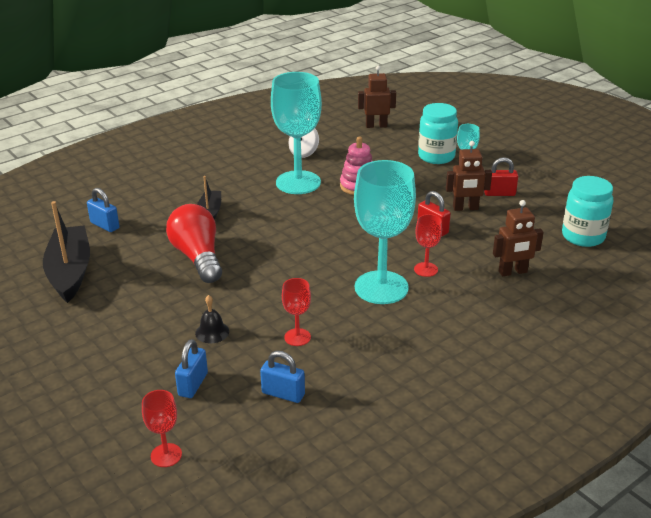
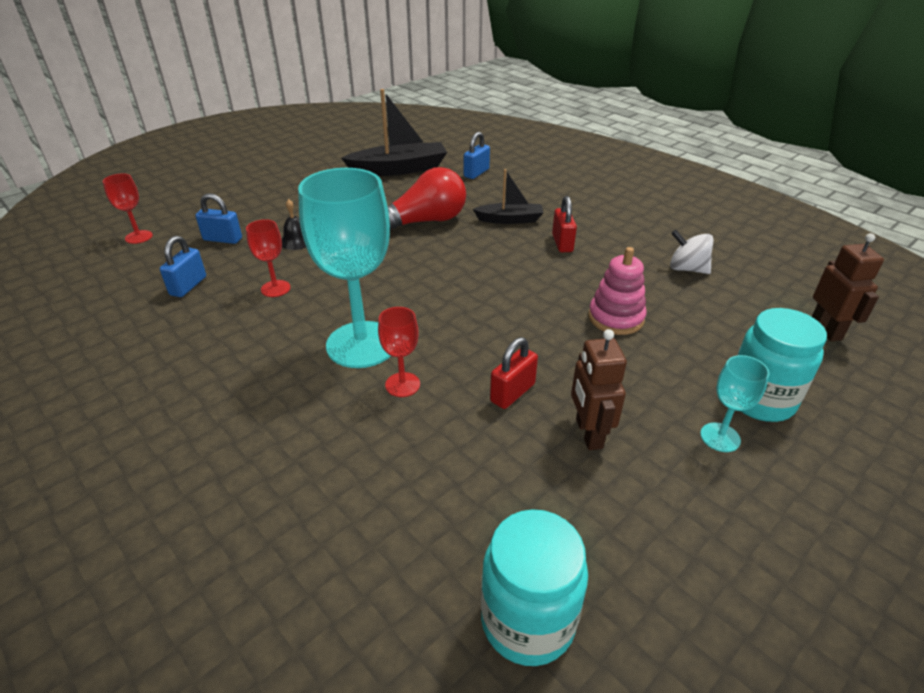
camera: 85 degrees right, 5 degrees up
(298, 182) = (603, 269): turquoise goblet -> none
(499, 193) = (660, 485): red padlock -> red padlock (562, 243)
(513, 272) = (395, 487): brown robot -> none

